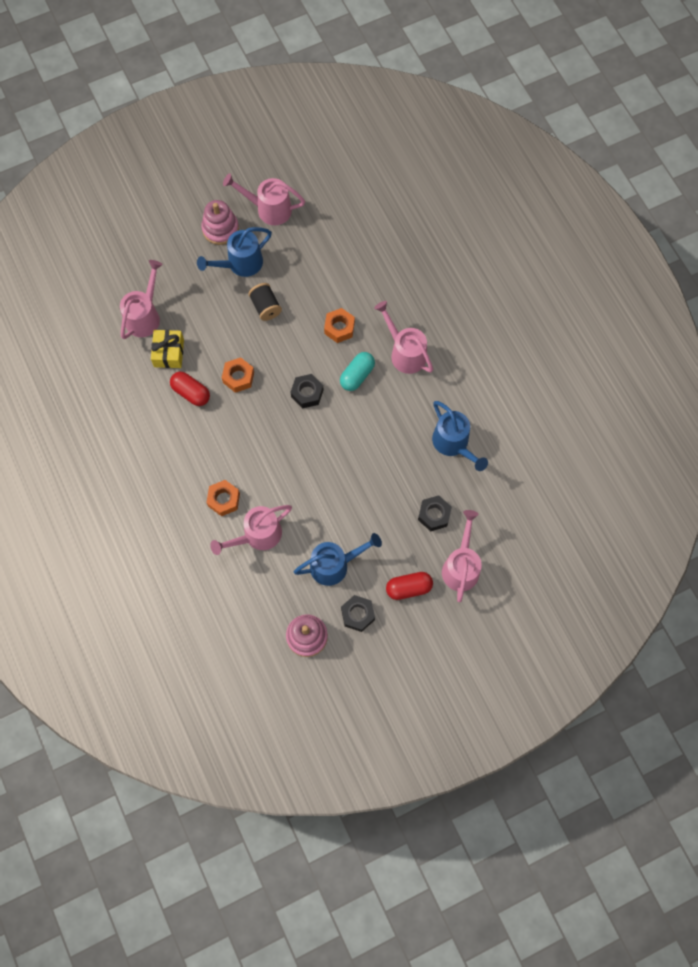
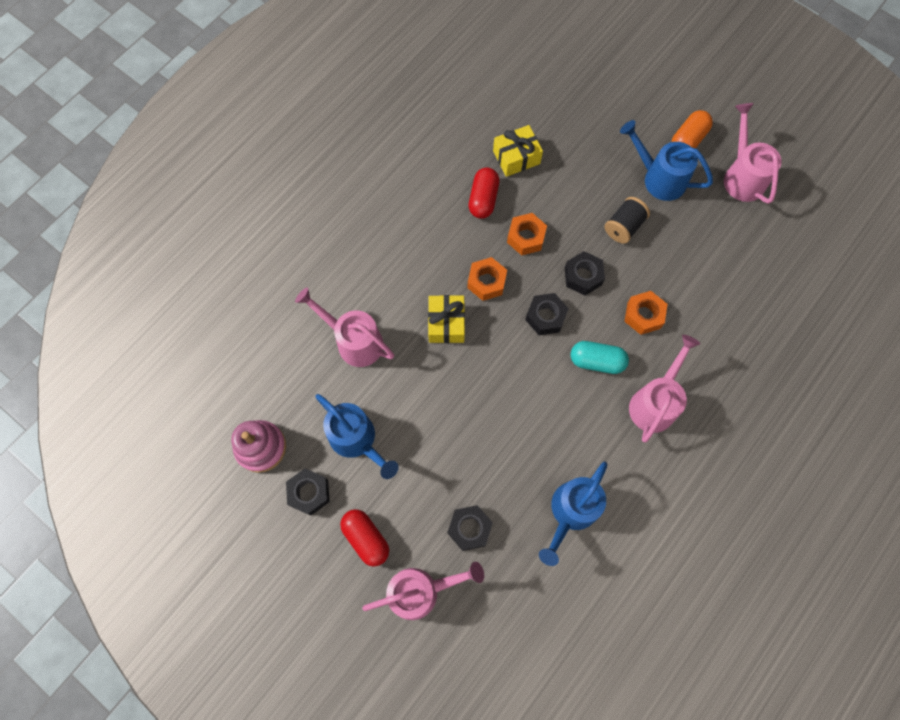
camera: 65 degrees right, 0 degrees up
(145, 315) = (545, 116): pink watering can -> none
(220, 229) = (688, 140): pink stacking toy -> orange capsule
(224, 500) = (378, 288): orange nut -> orange nut (486, 282)
(277, 464) = (446, 323): none -> yellow gift
(289, 353) = (583, 276): none -> black nut

